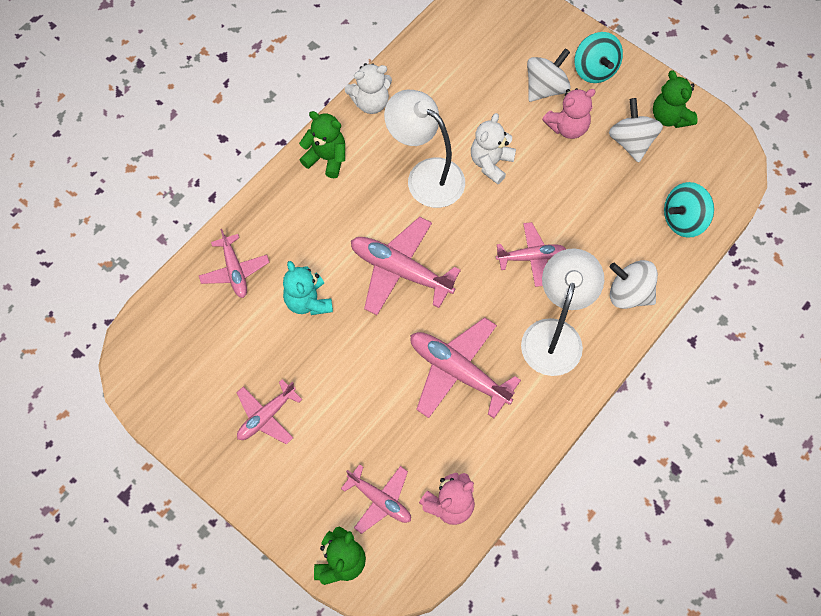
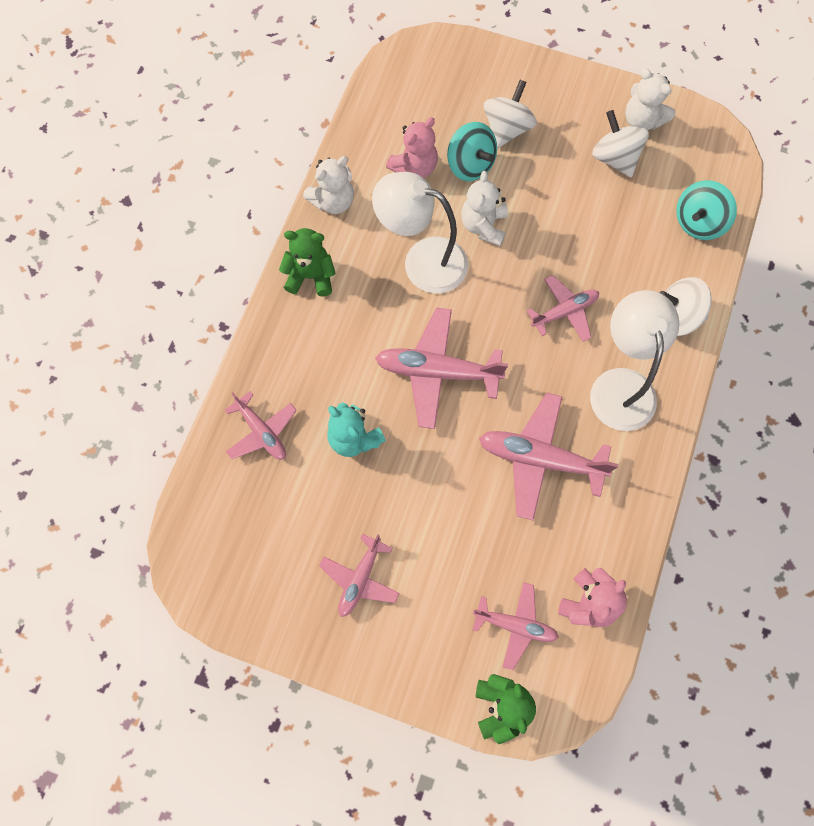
camera: 20 degrees left, 5 degrees up
(567, 127) = (546, 163): pink teddy bear -> pink teddy bear (414, 167)
(594, 70) = (548, 94): turquoise spinning top -> turquoise spinning top (470, 165)
(670, 117) = (642, 120): green teddy bear -> white teddy bear

